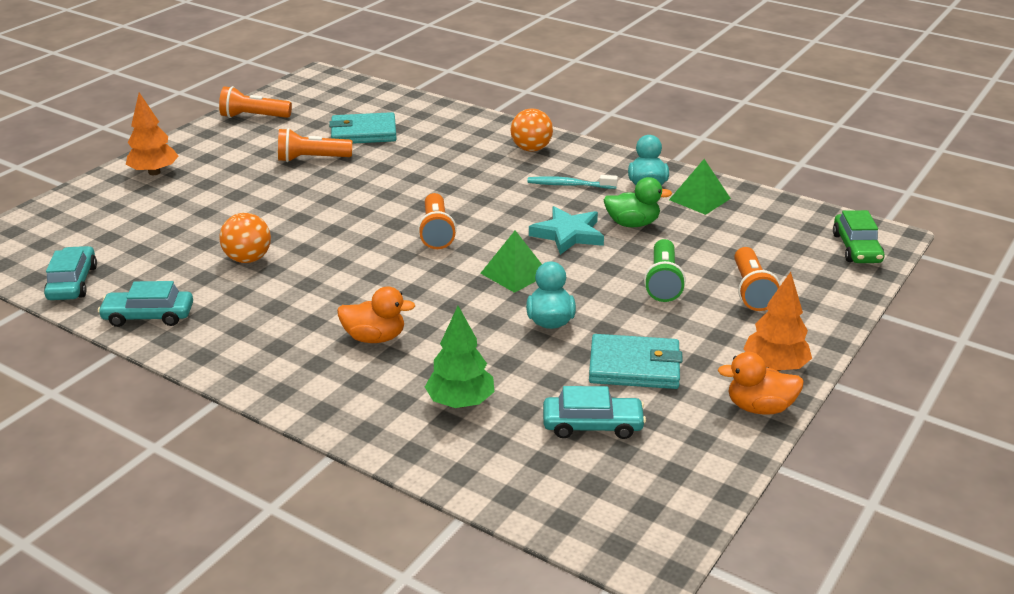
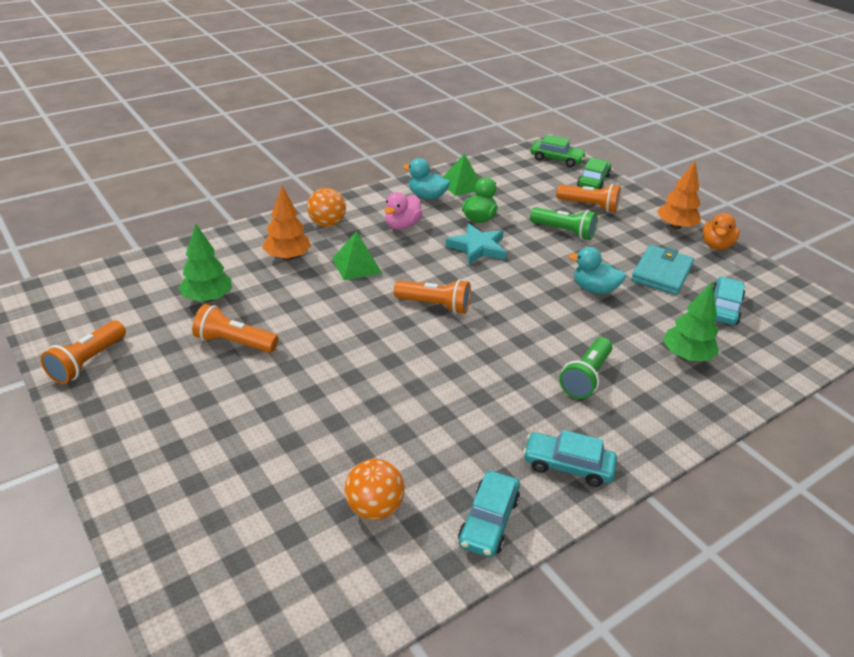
camera: 70 degrees left, 5 degrees up
(73, 283) = (383, 581): turquoise car -> turquoise car (568, 465)
(154, 172) = (155, 468): orange tree -> orange tree (287, 257)
(248, 259) = (413, 427): orange ball -> orange ball (374, 508)
(312, 159) = (234, 342): orange flashlight -> orange flashlight turned 90 degrees clockwise
(363, 133) = (207, 298): turquoise wallet -> green tree
(375, 338) = (586, 377): orange duck -> green flashlight
(514, 273) = (521, 286): green pyramid -> green pyramid (356, 265)
(569, 185) = (402, 225): turquoise toothbrush -> pink duck
(828, 284) = (593, 181): none -> green car

